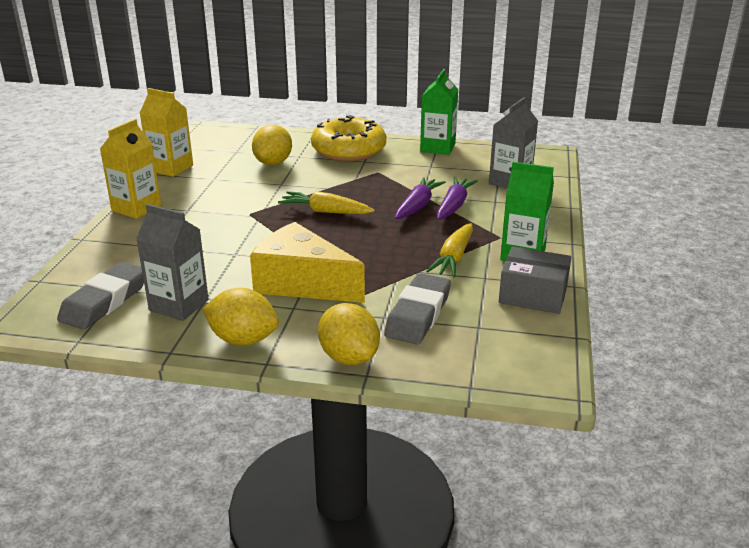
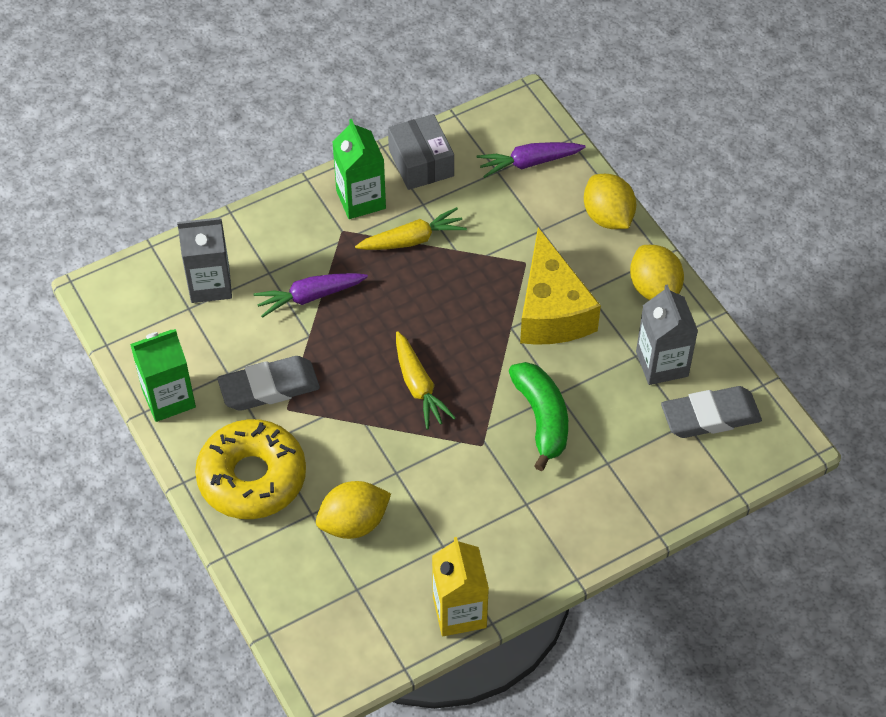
camera: 130 degrees left, 25 degrees up
(136, 208) = (567, 550): yellow carton -> none
(229, 239) = (542, 418): none -> green banana
(349, 357) = (608, 217): yellow lemon -> yellow lemon turned 45 degrees counterclockwise
(418, 206) = (337, 324): purple carrot -> purple carrot (529, 163)
(418, 314) = (518, 212): grey eraser -> grey eraser (269, 388)

